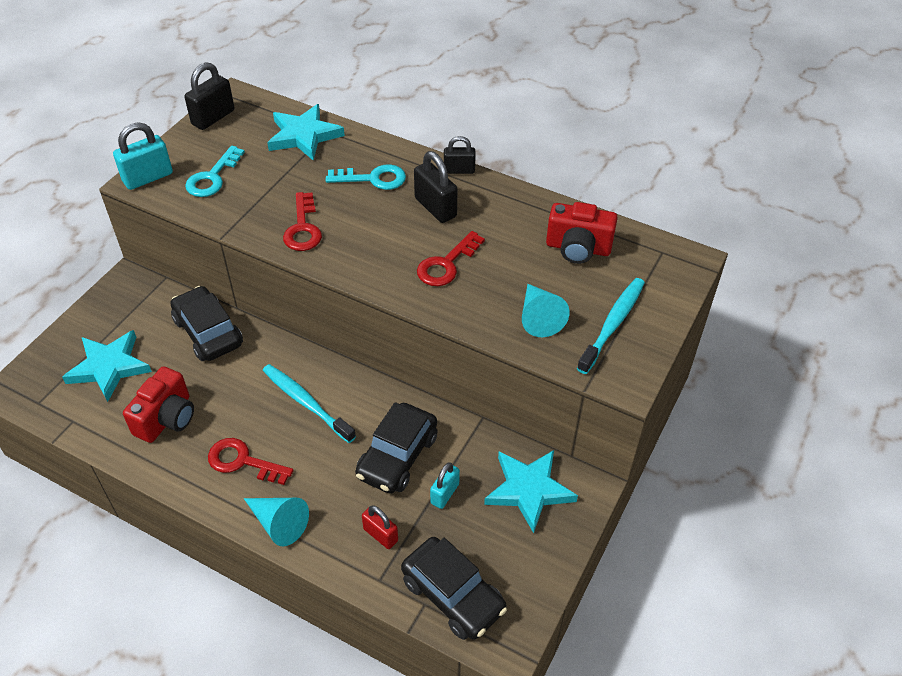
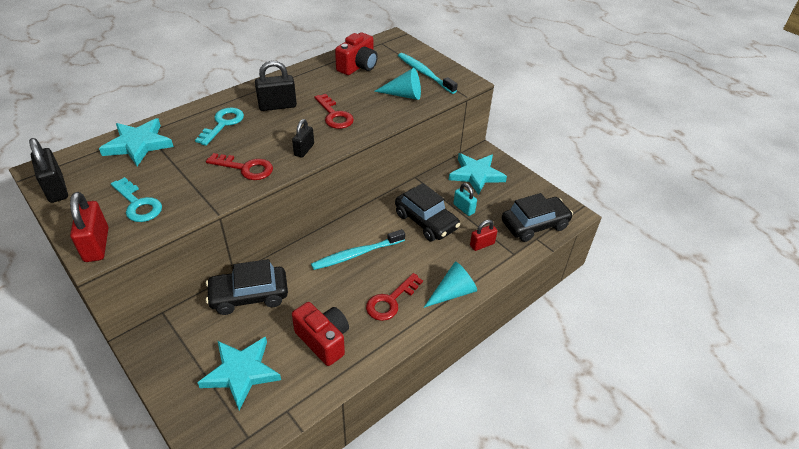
camera: 70 degrees left, 5 degrees down
(148, 178) = (96, 245): turquoise padlock -> red padlock
(459, 170) = (250, 87): black padlock -> black padlock (304, 150)

